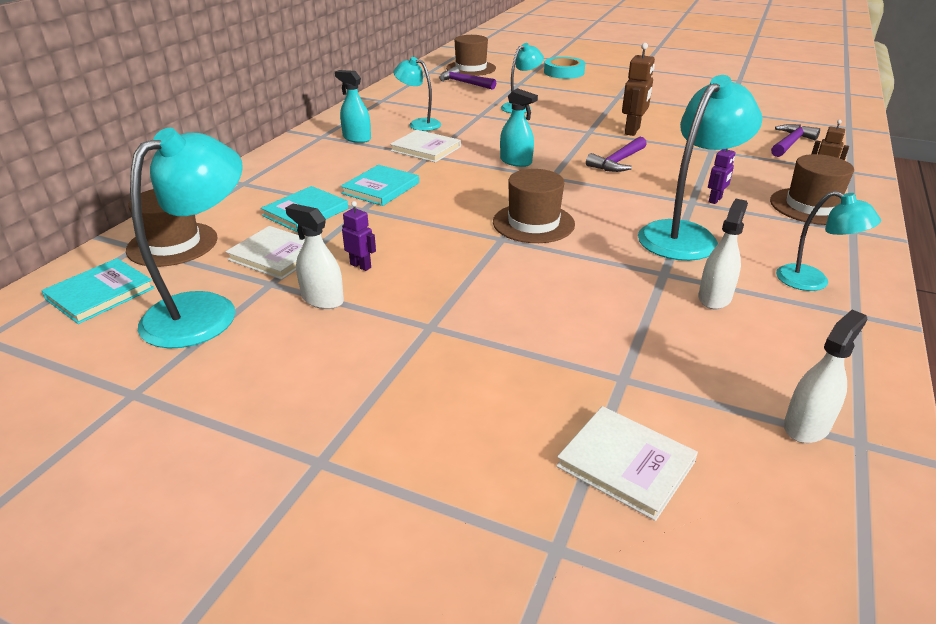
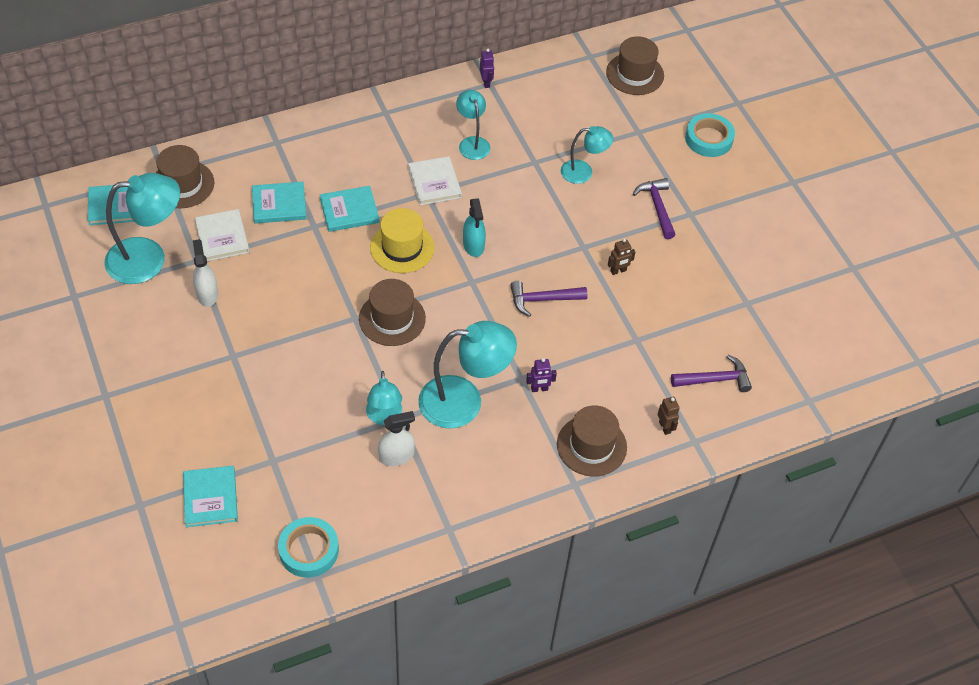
camera: 40 degrees right, 20 degrees up
(357, 138) = (405, 133): turquoise spray bottle -> none
(361, 266) = (253, 281): purple robot -> purple robot (486, 83)
(463, 186) = (402, 247): none -> yellow hat
(464, 83) = (592, 98): purple hammer -> purple hammer (657, 207)
(626, 464) = (210, 498): white book -> turquoise book
(632, 131) = (618, 271): brown robot -> brown robot, size x0.58
(806, 426) = (309, 550): white spray bottle -> turquoise tape
(813, 282) = (469, 493): turquoise lamp -> turquoise lamp (384, 417)

